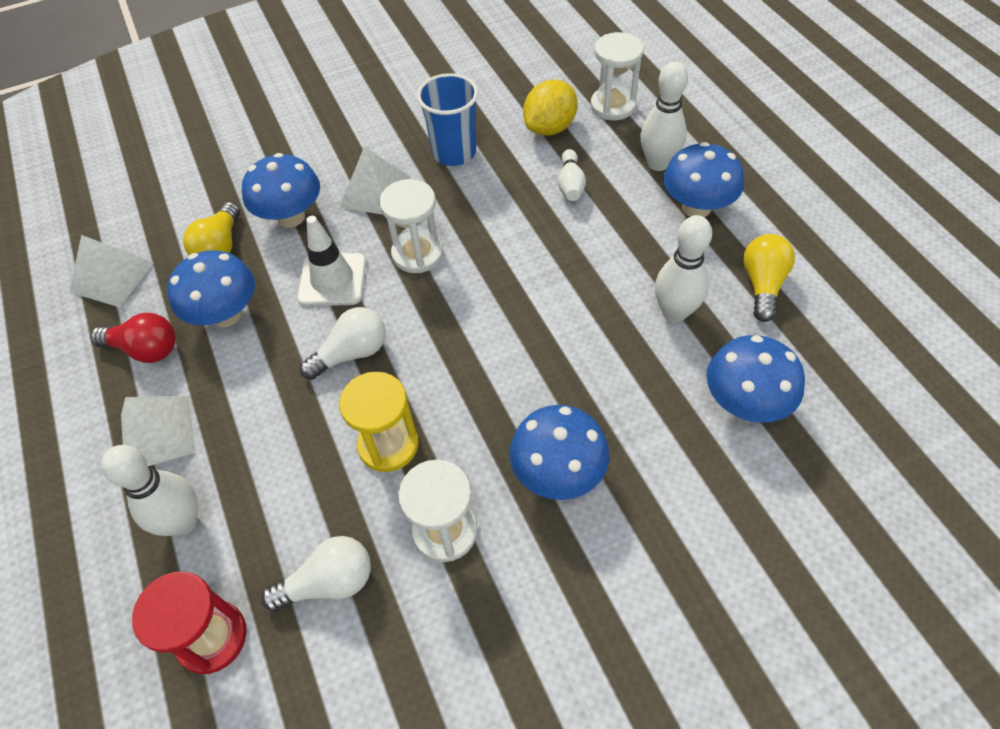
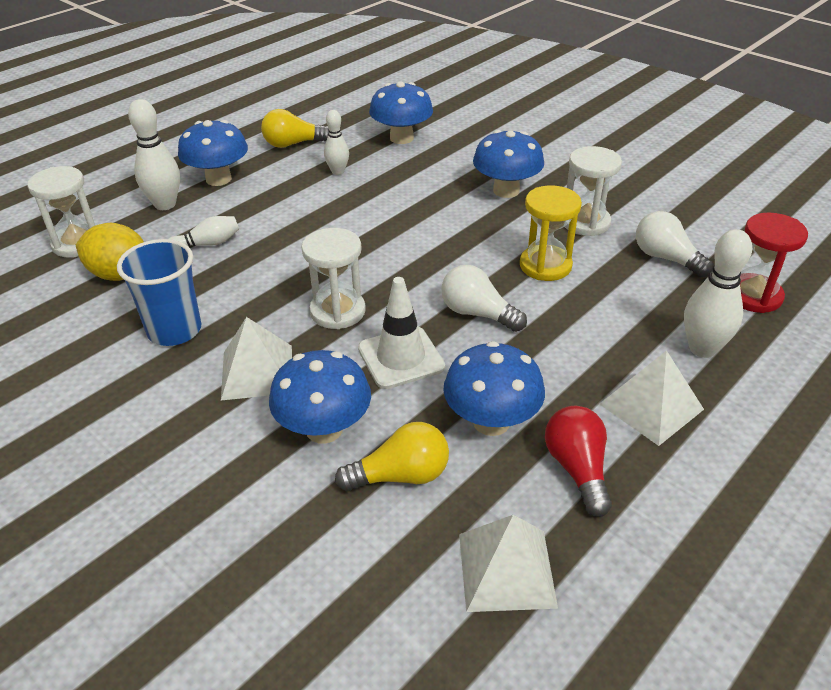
camera: 115 degrees left, 15 degrees down
(674, 312) = (338, 171): white bowling pin -> white bowling pin, size x0.63

